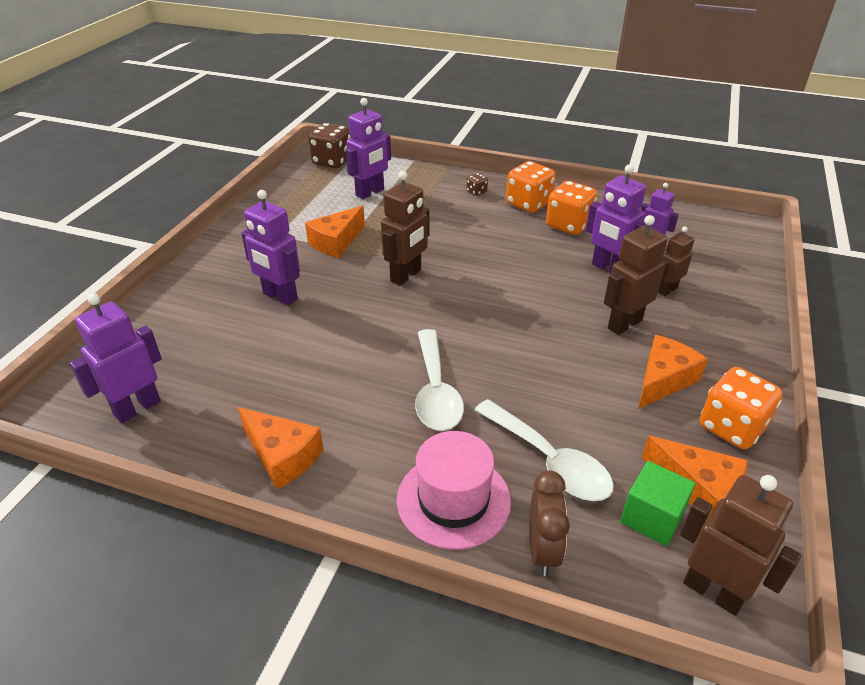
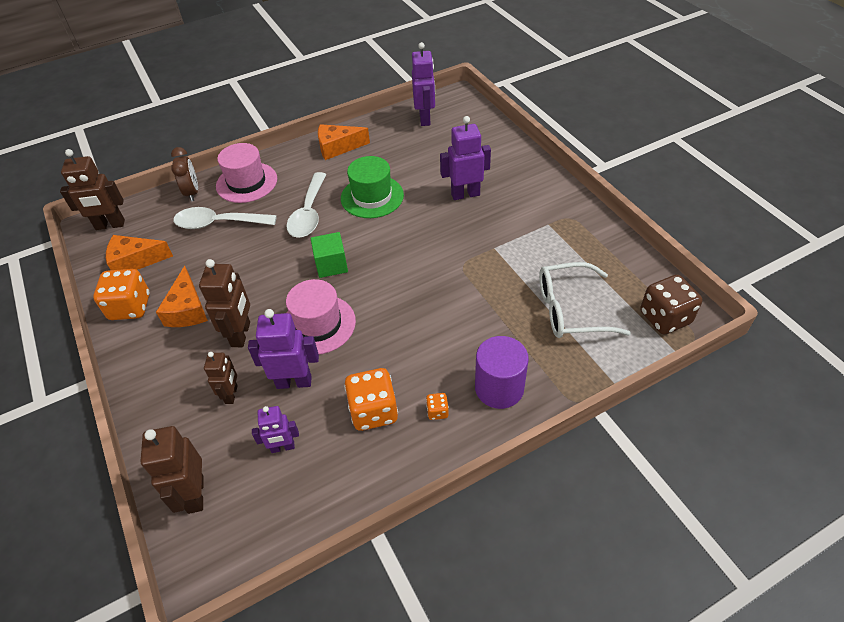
camera: 135 degrees right, 10 degrees up
(336, 242) = (505, 249): orange cheese -> none
(352, 358) = (372, 197): none -> green hat
(370, 193) = (570, 310): purple robot -> white glasses
(406, 276) = (422, 261): brown robot -> brown robot (195, 494)
(435, 391) = (309, 213): white spoon -> white spoon turned 120 degrees counterclockwise
(476, 192) = (499, 388): brown dice -> purple cylinder
(528, 204) = (437, 411): orange dice -> orange dice, size x0.46
(542, 550) = (192, 192): brown clock -> brown clock turned 150 degrees counterclockwise
(549, 289) = (318, 324): none -> pink hat
(652, 517) = (152, 234): green cube -> green cube (331, 265)

